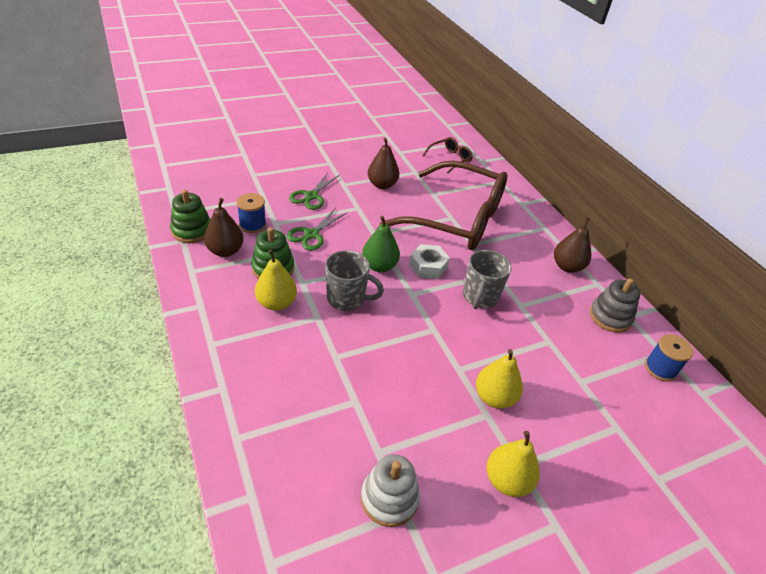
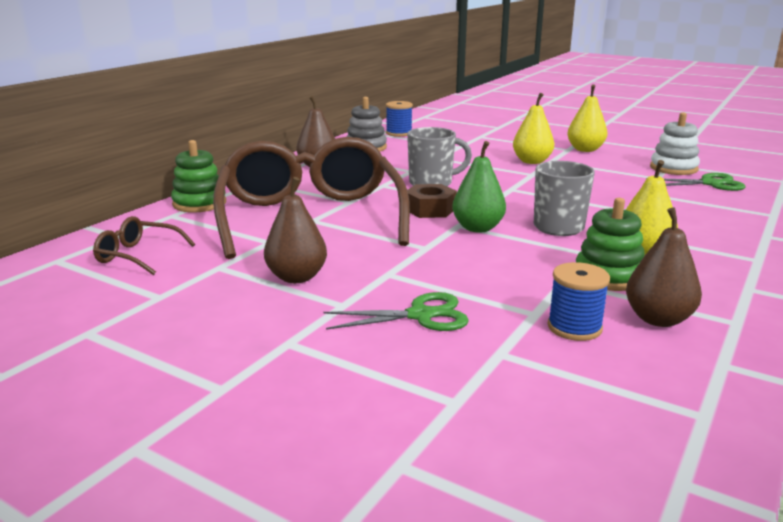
camera: 120 degrees left, 20 degrees down
(192, 230) = (693, 369): green stacking toy -> green stacking toy (199, 203)
(311, 234) = (504, 280): green scissors -> green scissors (710, 183)
(428, 266) = (430, 209): white nut -> brown nut

